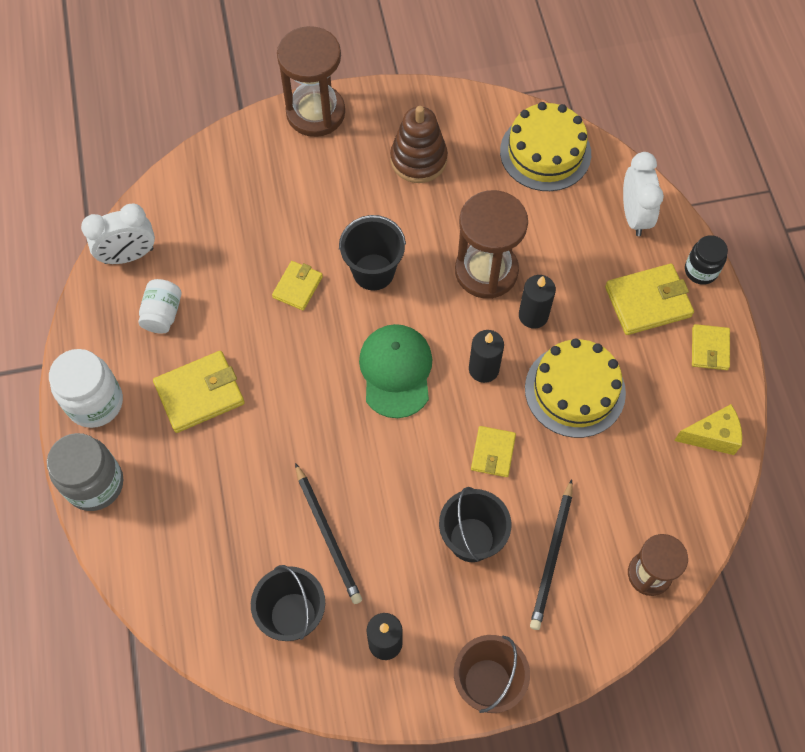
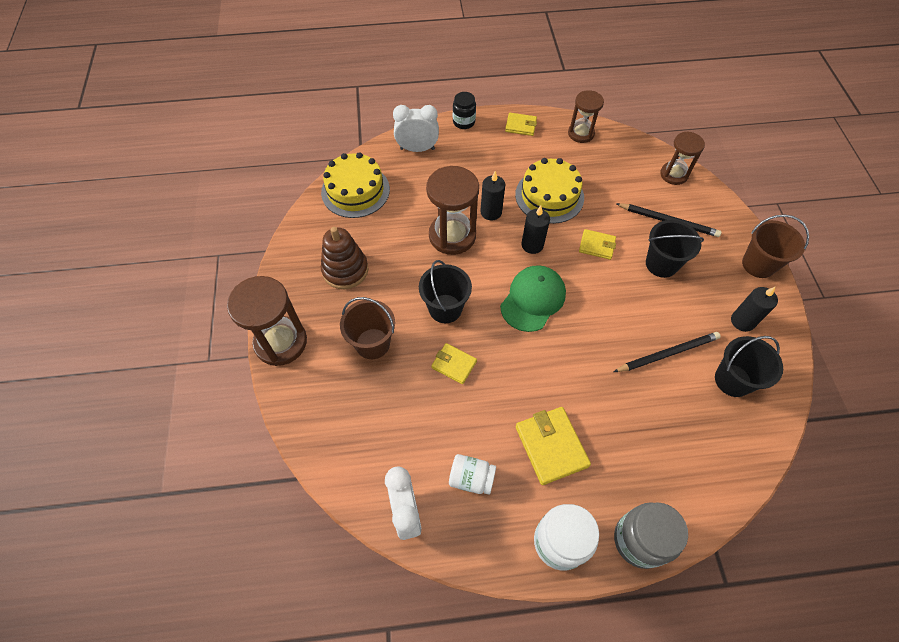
camera: 85 degrees left, 5 degrees down
(320, 201) = (372, 343): none -> brown bucket
(396, 371) = (533, 299): green cap -> green cap turned 120 degrees clockwise
(648, 302) = (485, 150): yellow wallet -> none
(712, 436) = (581, 133): yellow cheese -> brown hourglass

